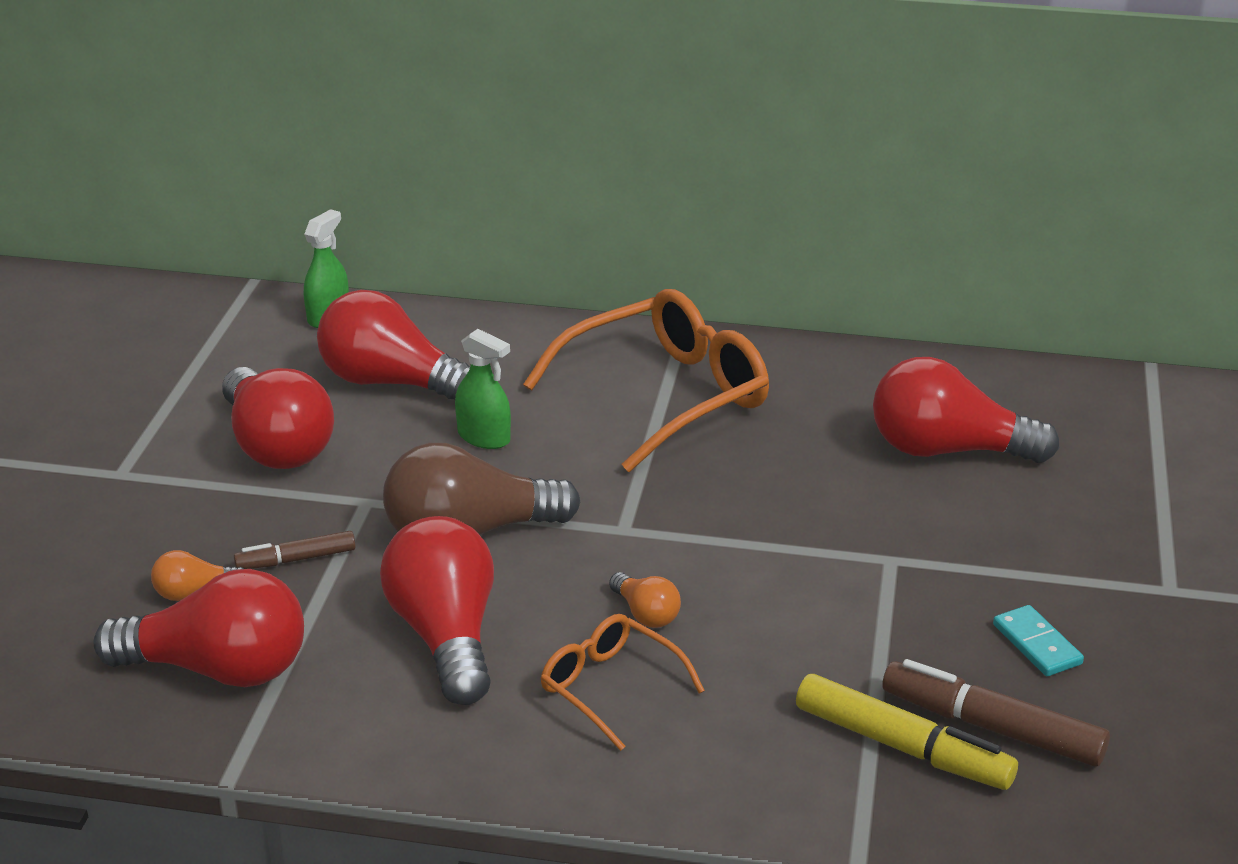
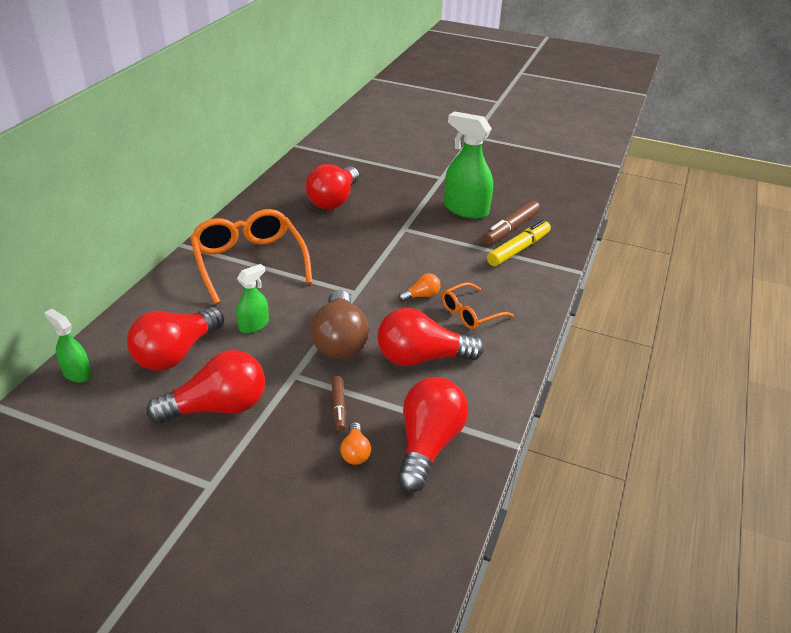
camera: 80 degrees left, 5 degrees up
(1037, 644) = (465, 209): turquoise domino -> green spray bottle

